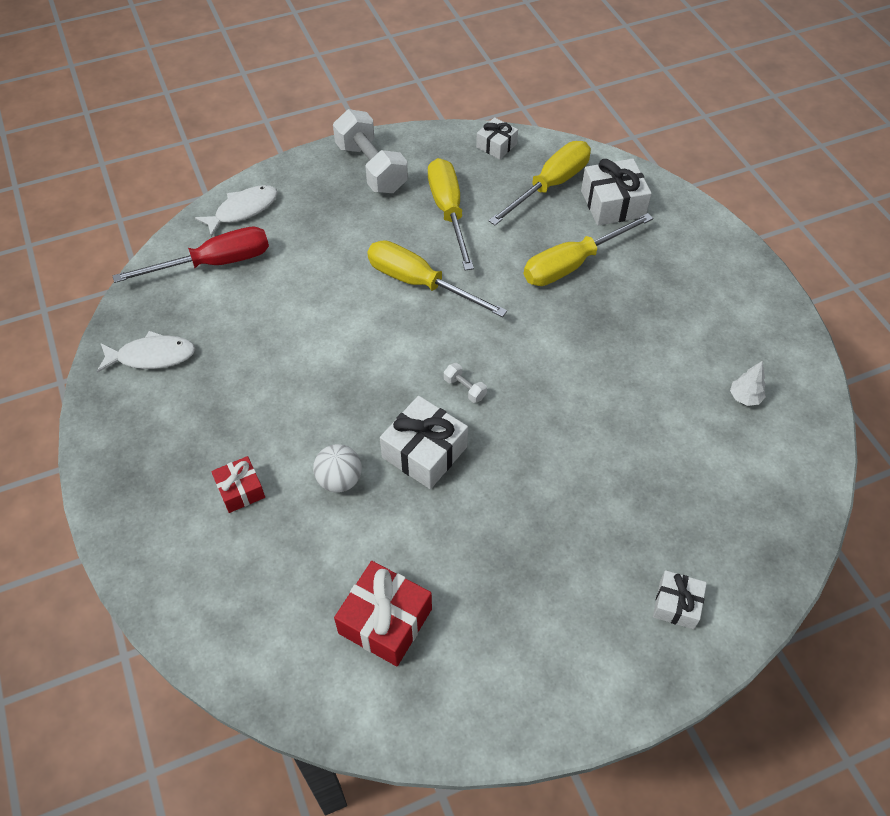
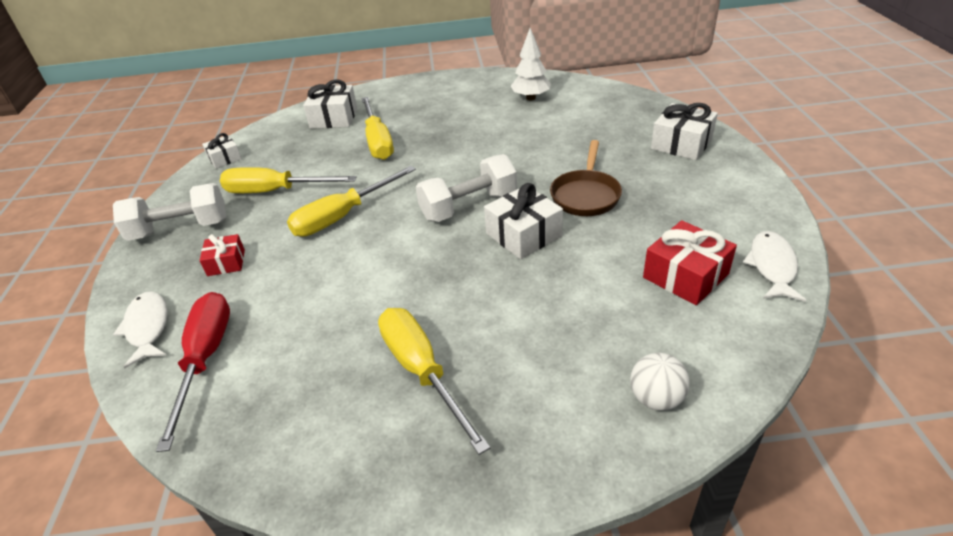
camera: 70 degrees left, 15 degrees down
(152, 356) = (305, 430): white fish -> white fish (772, 266)
(240, 490) = (525, 361): red gift -> red gift (226, 263)
(339, 480) = (535, 288): white ball -> white ball (656, 398)
(465, 388) = (469, 206): white dumbbell -> white dumbbell, size x2.44
(516, 502) = (585, 195): none -> brown pan
(550, 185) = (292, 140): yellow screwdriver -> yellow screwdriver (422, 371)
(676, 604) = (681, 144): white gift -> white gift, size x1.64
(744, 397) = (531, 98): white tree -> white tree, size x1.68

